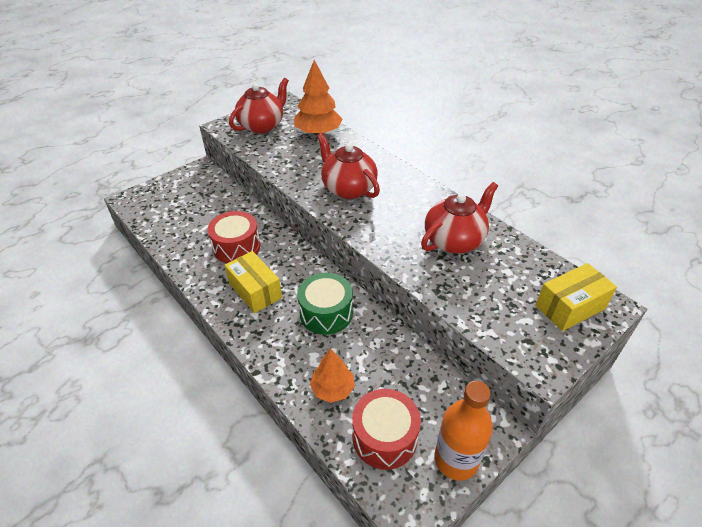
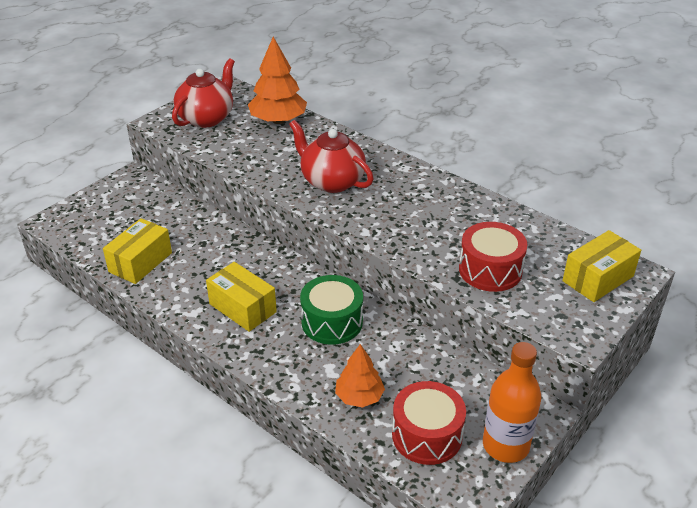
camera: 10 degrees left, 5 degrees down
(186, 241) = (140, 262): none -> yellow box
(237, 247) = (206, 263): red drum -> red drum (490, 270)
(454, 240) = (465, 225): red teapot -> none

